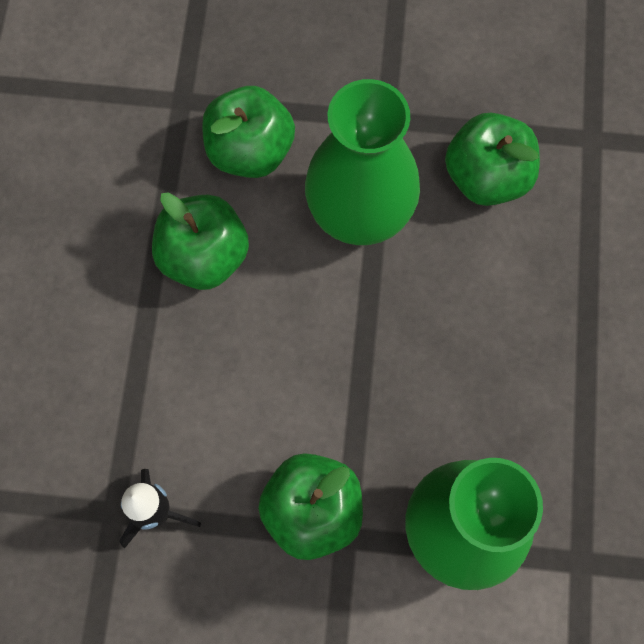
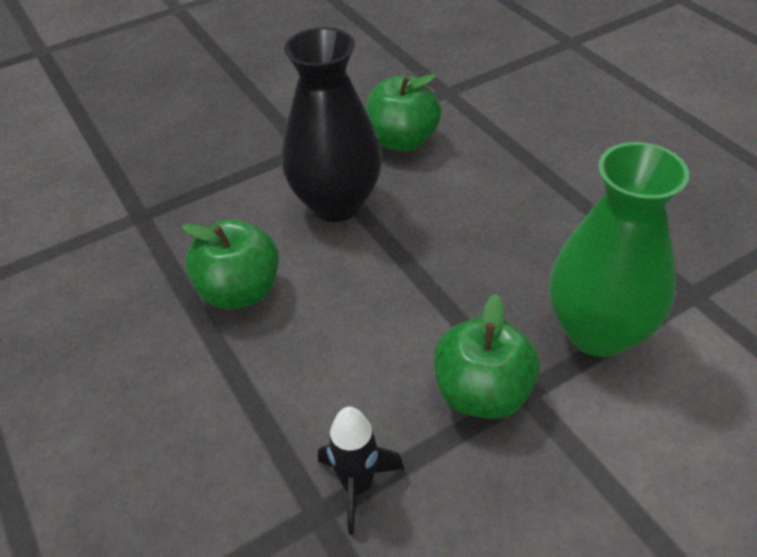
camera: 35 degrees left, 25 degrees down
(250, 151) = (221, 214): green apple -> none
(359, 215) = (336, 203): green vase -> black vase

